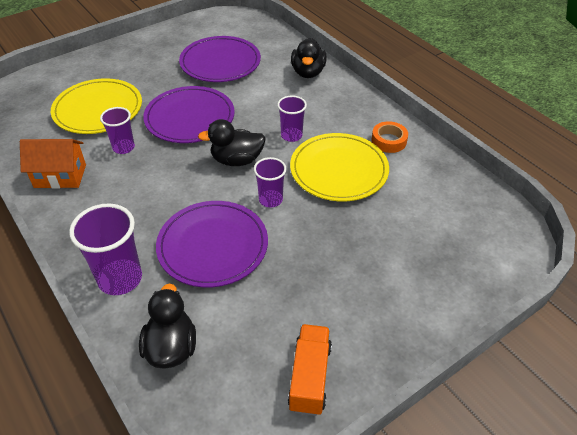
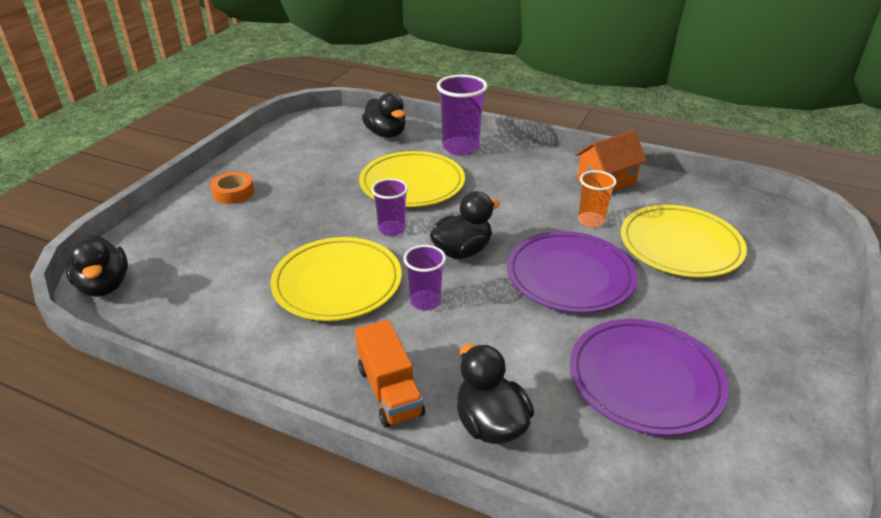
camera: 150 degrees right, 10 degrees down
(123, 147) = (591, 221): purple cup -> orange cup
(213, 246) = (412, 183): purple plate -> yellow plate
(310, 377) = (281, 148): orange truck -> orange truck (390, 391)
(389, 141) = (288, 345): orange tape -> orange tape (233, 192)
(514, 235) = (104, 286): none -> black duck

